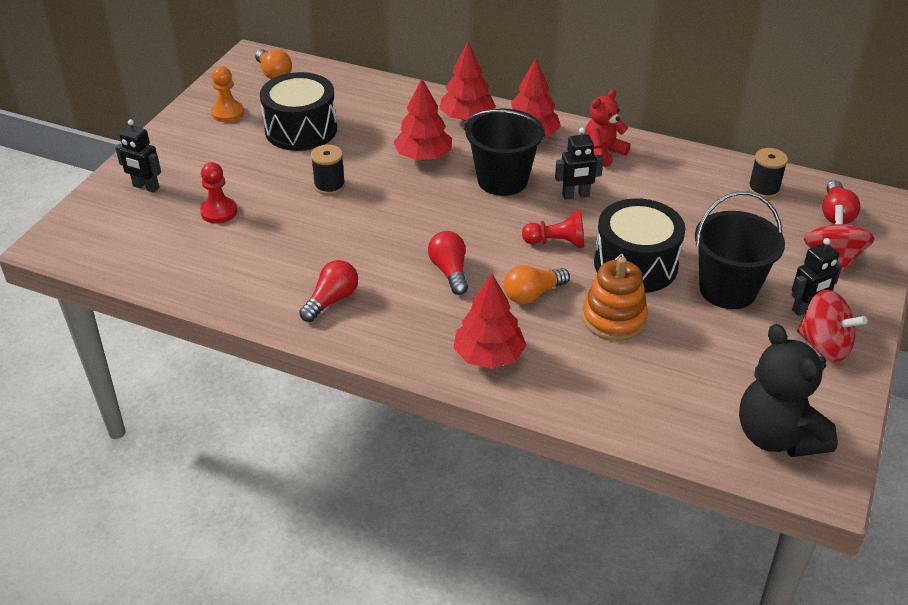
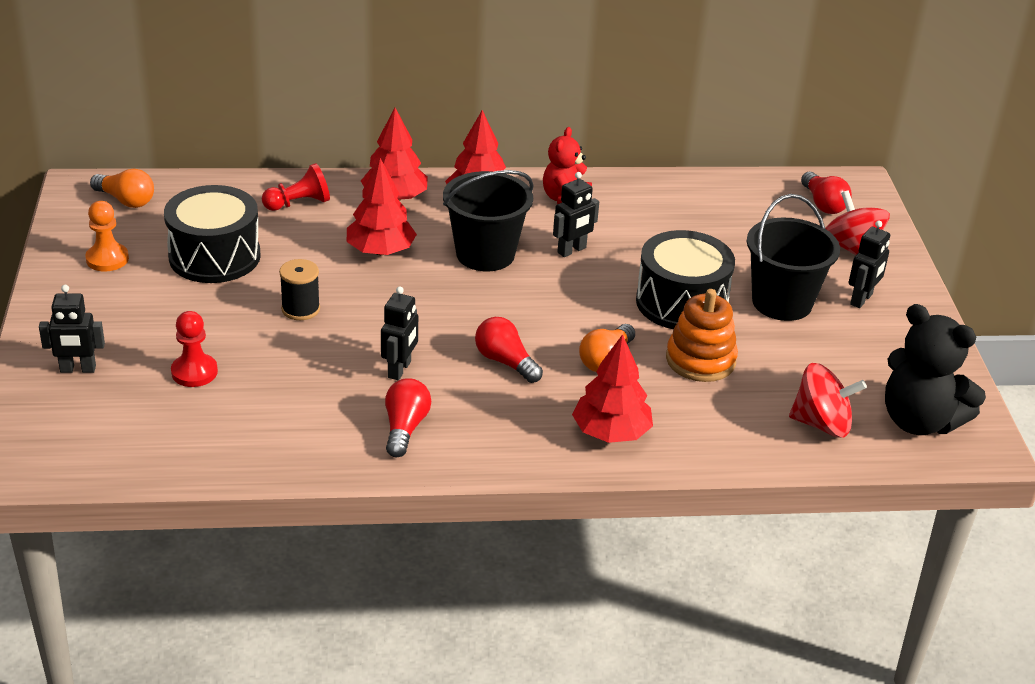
camera: 30 degrees left, 5 degrees down
(364, 253) = (400, 370): none -> black robot
(556, 242) = (589, 302): red pawn -> red pawn (298, 203)
(763, 189) = (744, 197): black spool -> none
(824, 345) = (900, 328): red spinning top -> red spinning top (822, 424)

